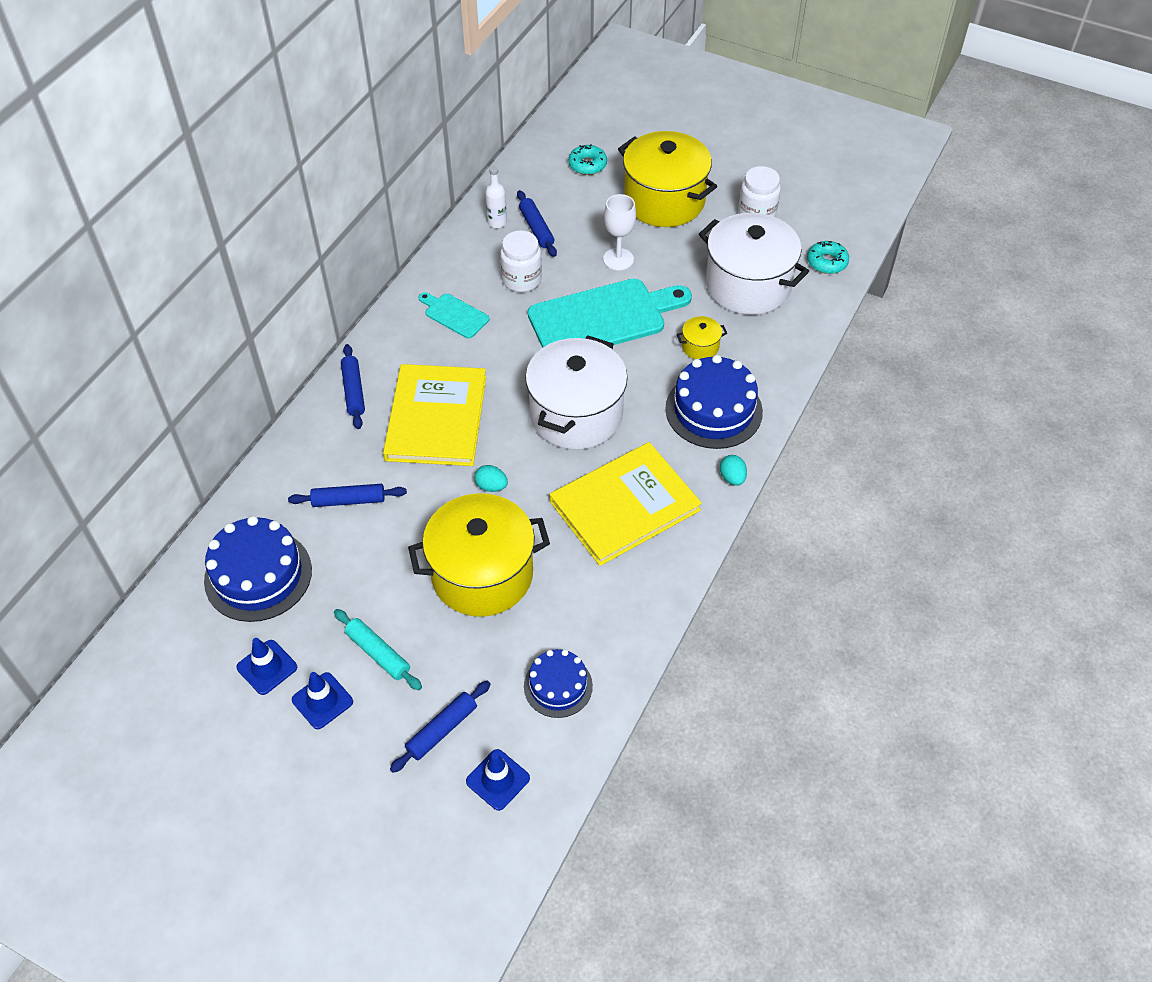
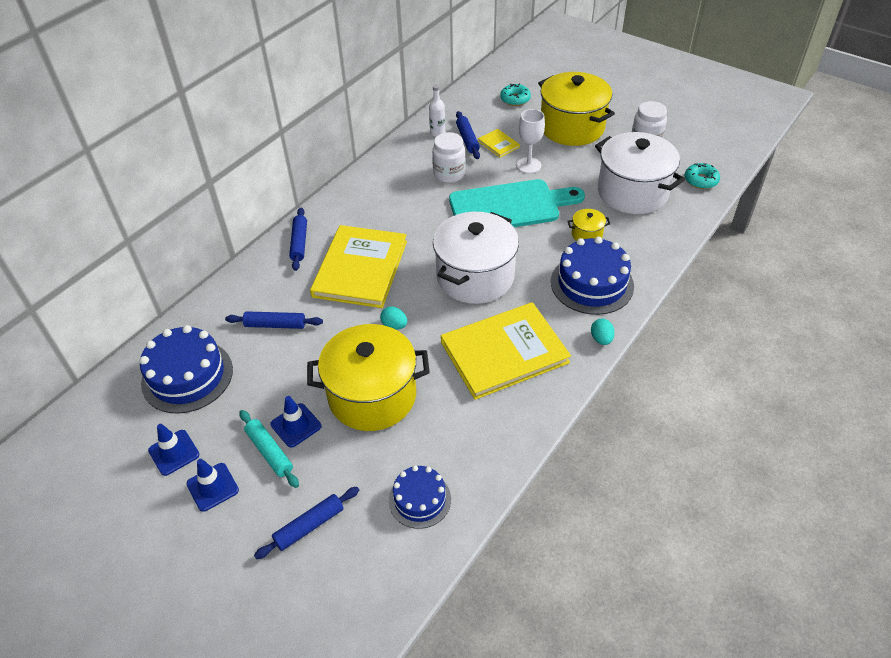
camera: 10 degrees right, 5 degrees down
(454, 315) = (391, 194): turquoise cutting board -> none
(498, 780) = (349, 578): blue traffic cone -> blue traffic cone (296, 425)
(576, 232) = (498, 144): none -> yellow book

